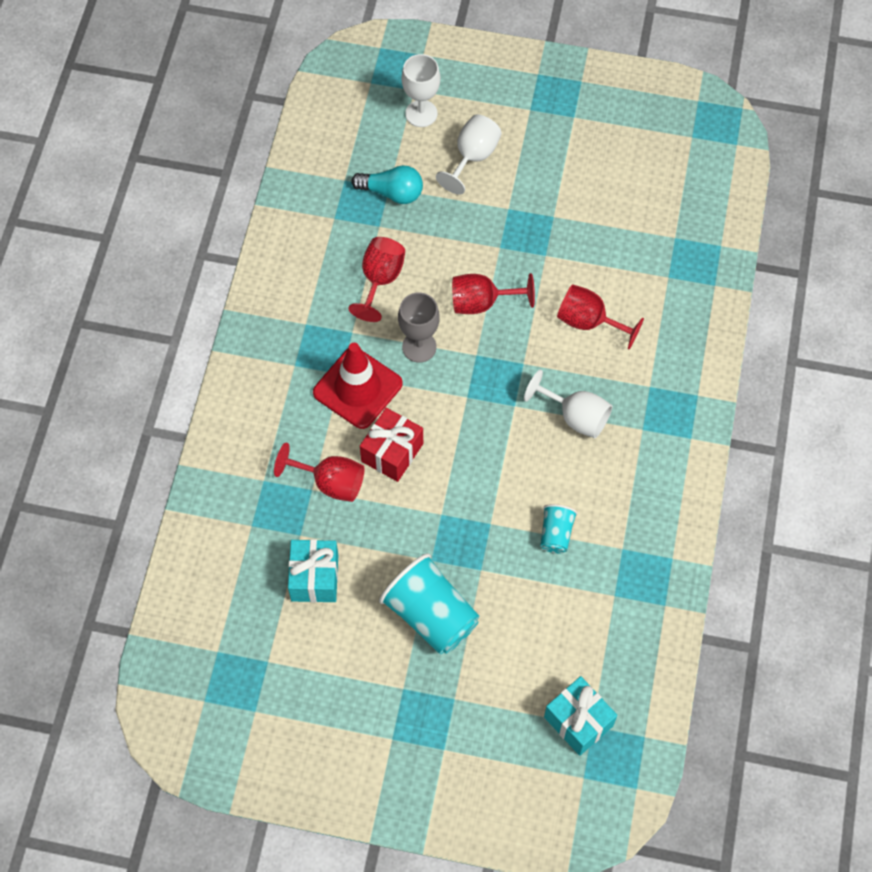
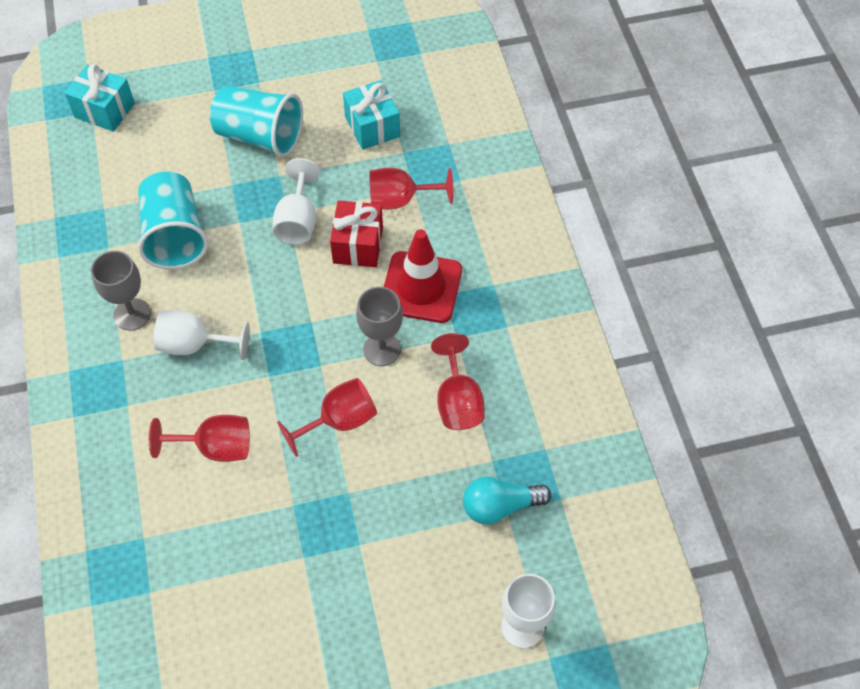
camera: 155 degrees right, 5 degrees down
(472, 157) = (431, 593): white goblet -> white goblet (298, 221)
(556, 534) = (175, 236): turquoise cup -> turquoise cup, size x1.95
(620, 468) = (132, 314): none -> grey goblet

